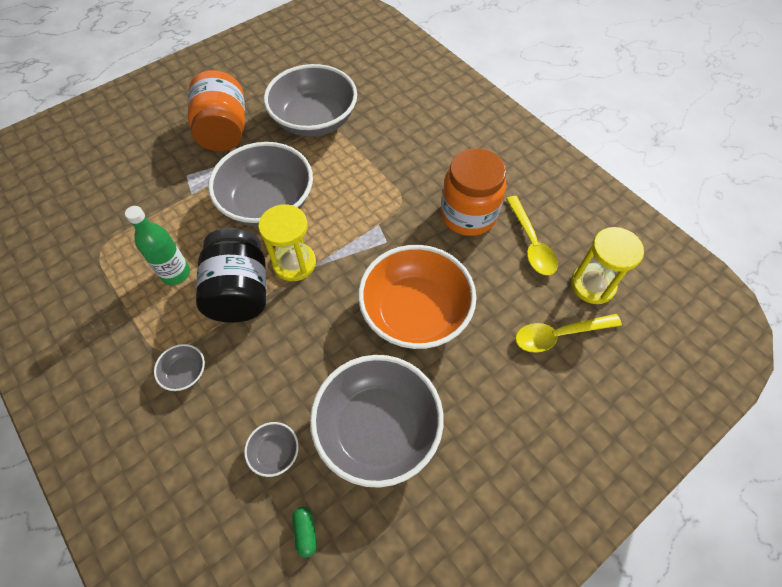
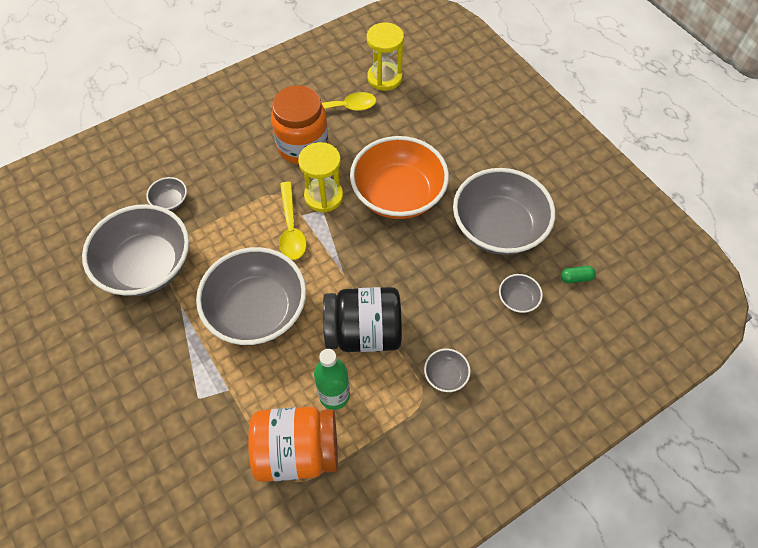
camera: 85 degrees left, 0 degrees up
(224, 131) = (137, 361): orange jar -> orange jar (297, 452)
(294, 263) = (336, 286): yellow hourglass -> yellow hourglass (324, 196)
(384, 123) = (170, 201): none -> grey bowl
(559, 335) = (426, 106): yellow spoon -> yellow spoon (291, 228)

